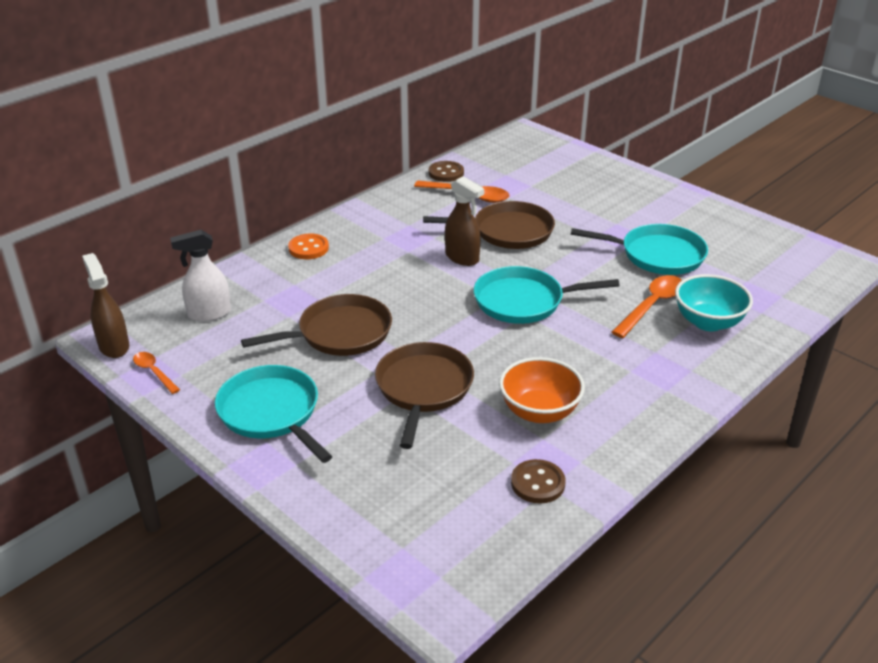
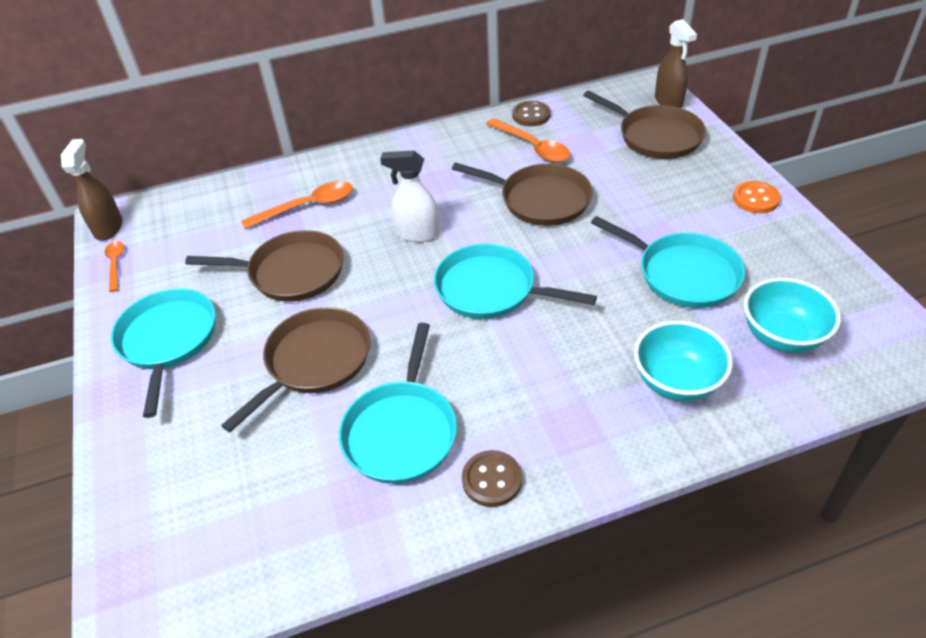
camera: 30 degrees right, 10 degrees up
(209, 314) = (203, 217): white spray bottle -> white spray bottle (417, 233)
(308, 248) = (338, 169): orange button -> orange button (755, 199)
(462, 258) = (470, 219): brown spray bottle -> brown spray bottle (668, 101)
(537, 483) = (331, 520): brown button -> brown button (492, 480)
(539, 412) = (401, 431): orange bowl -> turquoise pan
(561, 168) = (656, 136): none -> brown pan
(651, 306) = (625, 338): orange spoon -> orange spoon (307, 207)
(753, 276) = (781, 336): none -> turquoise bowl

